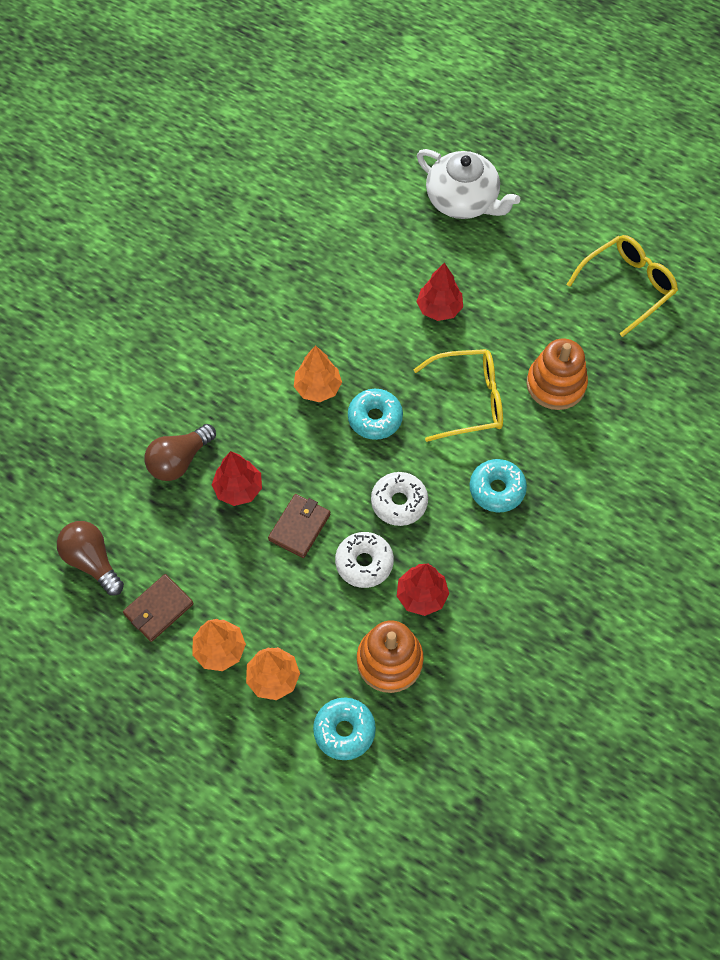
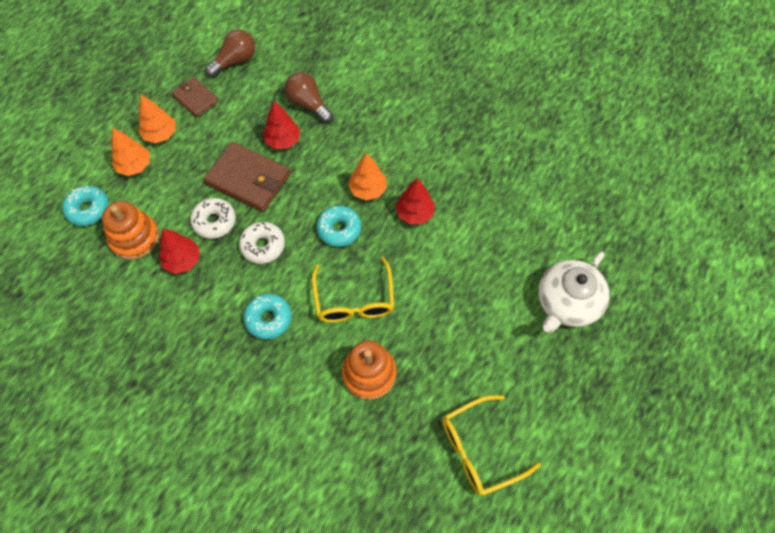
camera: 90 degrees right, 0 degrees up
(299, 527) = (248, 179): brown wallet -> brown wallet, size x1.68
(439, 309) = (446, 279): red tree -> red tree (414, 213)
(627, 286) = (479, 449): yellow glasses -> yellow glasses turned 105 degrees clockwise

